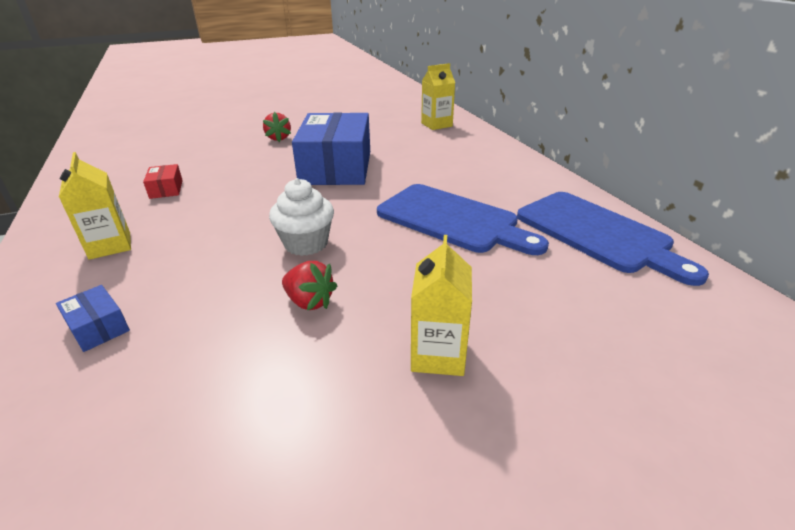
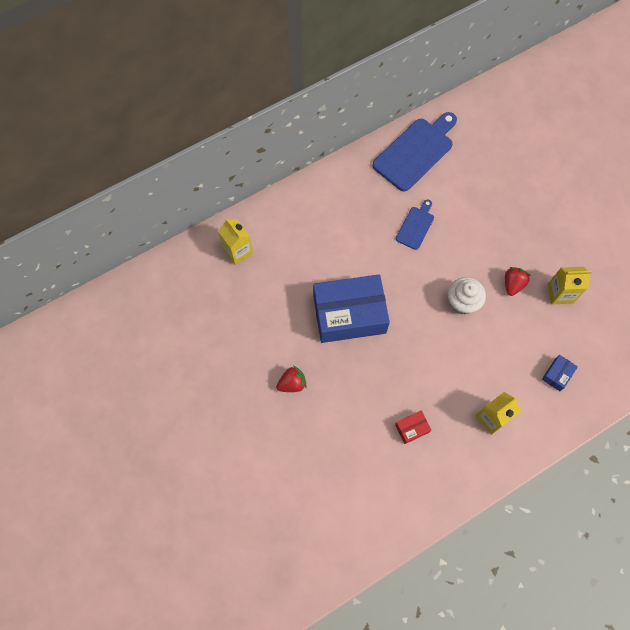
camera: 100 degrees left, 35 degrees up
(438, 355) = (532, 224): yellow carton -> yellow carton (560, 293)
(452, 219) = (415, 226): blue cutting board -> blue cutting board, size x0.53

